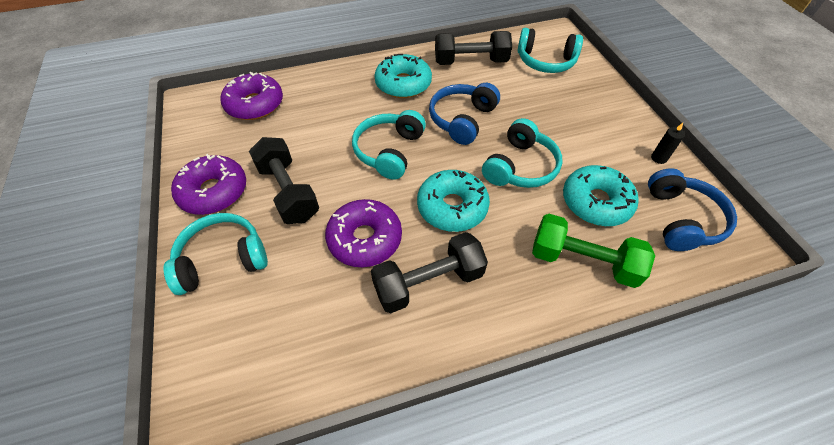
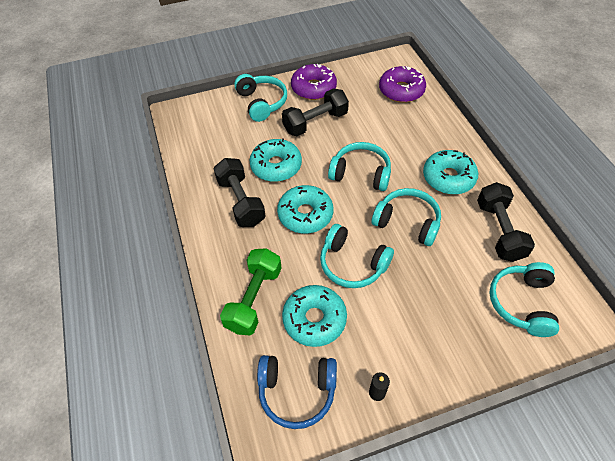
camera: 90 degrees right, 0 degrees up
(365, 239) = (276, 166): purple donut -> turquoise donut
(462, 119) = (407, 222): blue headphones -> turquoise headphones

